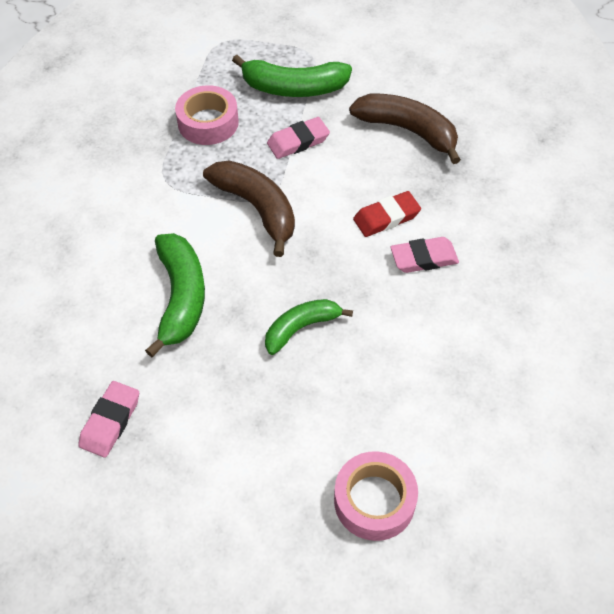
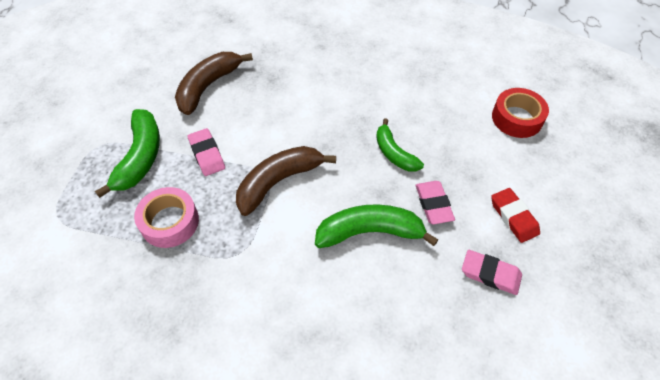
camera: 90 degrees left, 0 degrees up
(374, 500) = (517, 118): pink tape -> red tape
(386, 217) = (294, 103): red eraser -> red eraser (513, 217)
(424, 258) = (332, 85): pink eraser -> pink eraser (433, 204)

